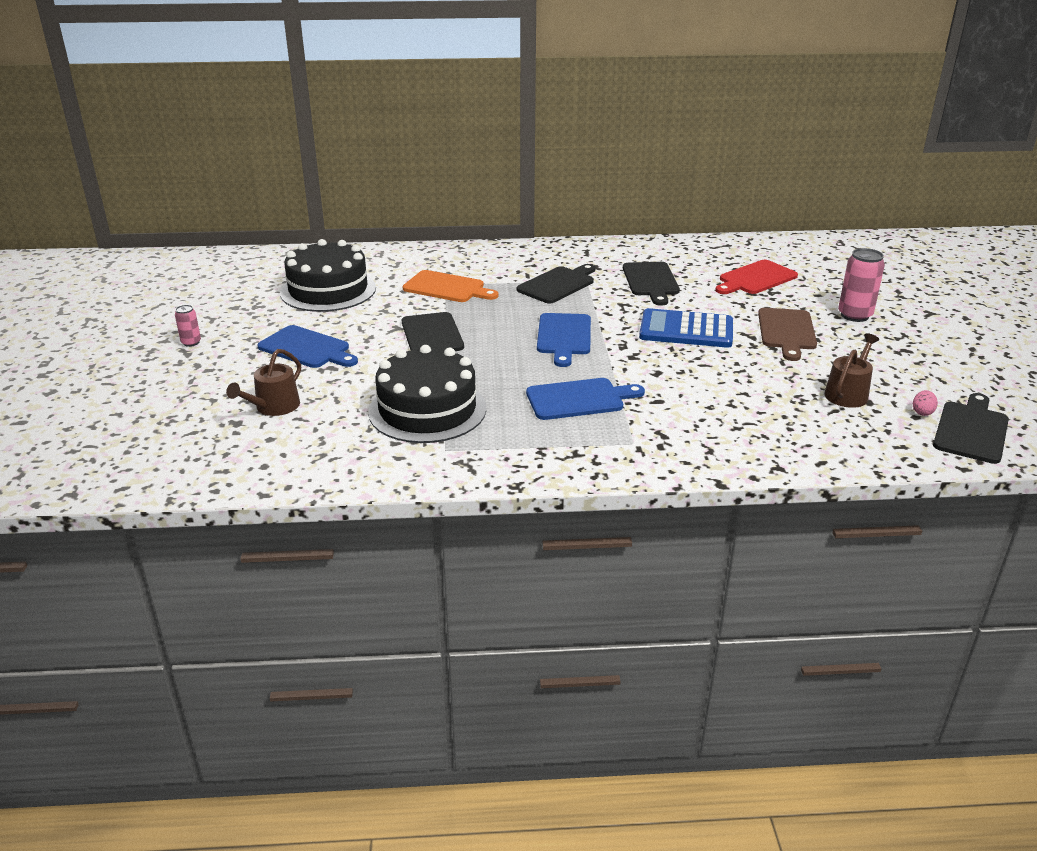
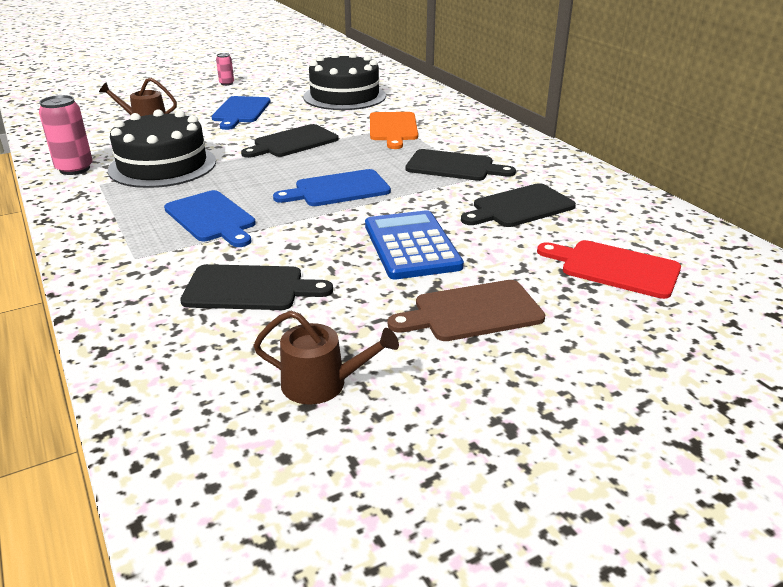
camera: 65 degrees right, 0 degrees up
(854, 315) = (587, 364): pink can -> pink can (74, 169)
(922, 412) = (301, 464): pink egg -> none
(971, 430) = (266, 528): black cutting board -> black cutting board (249, 288)

